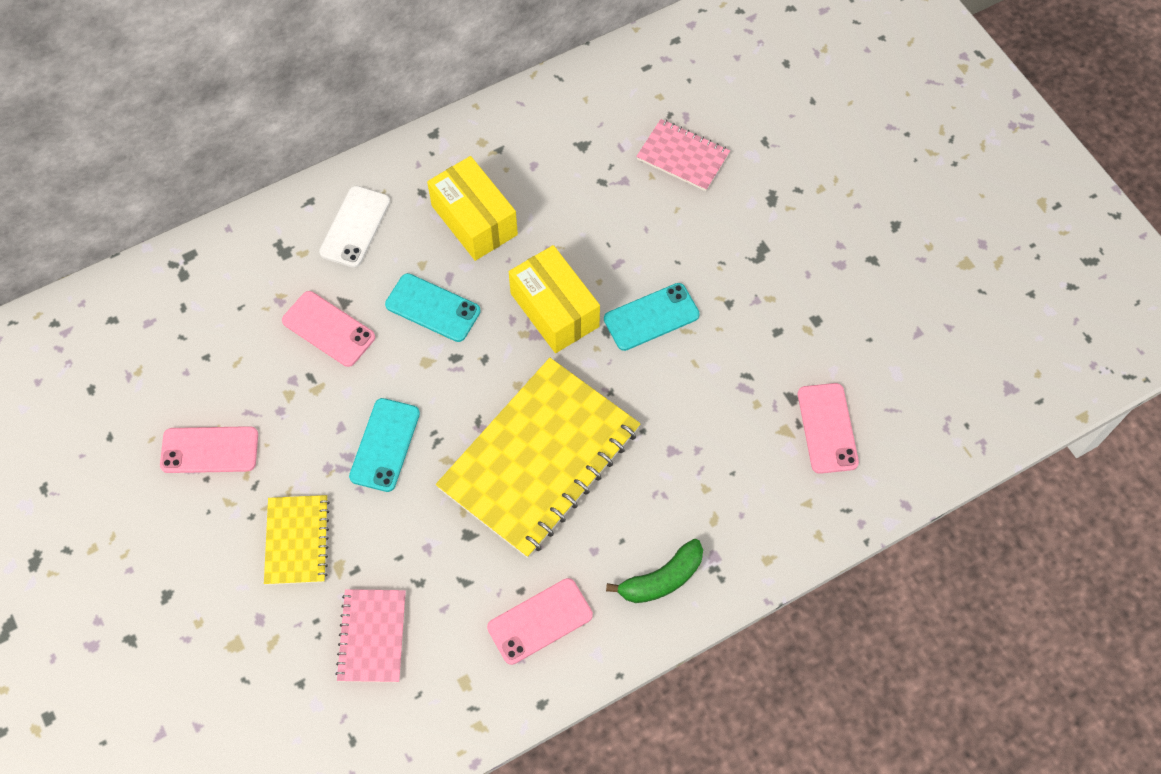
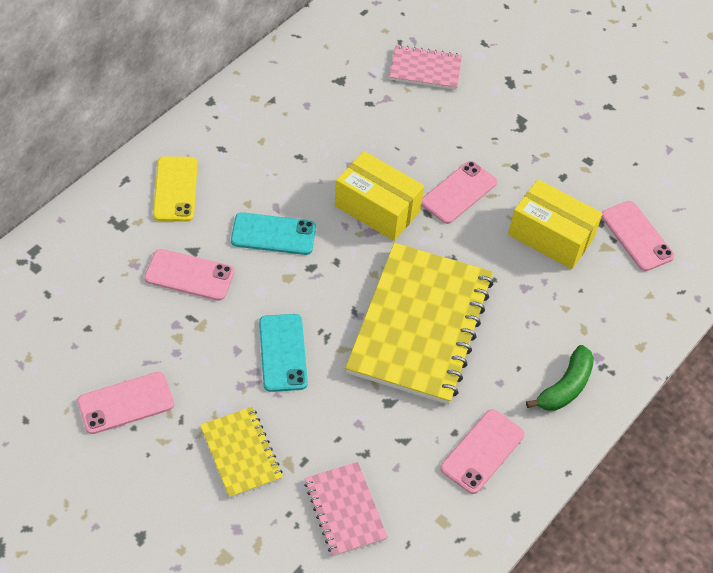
camera: 25 degrees left, 10 degrees down
(355, 227) = (175, 189): white phone -> yellow phone
(474, 220) = (276, 158): yellow box -> yellow box (550, 236)
(651, 317) = (458, 192): turquoise phone -> pink phone

